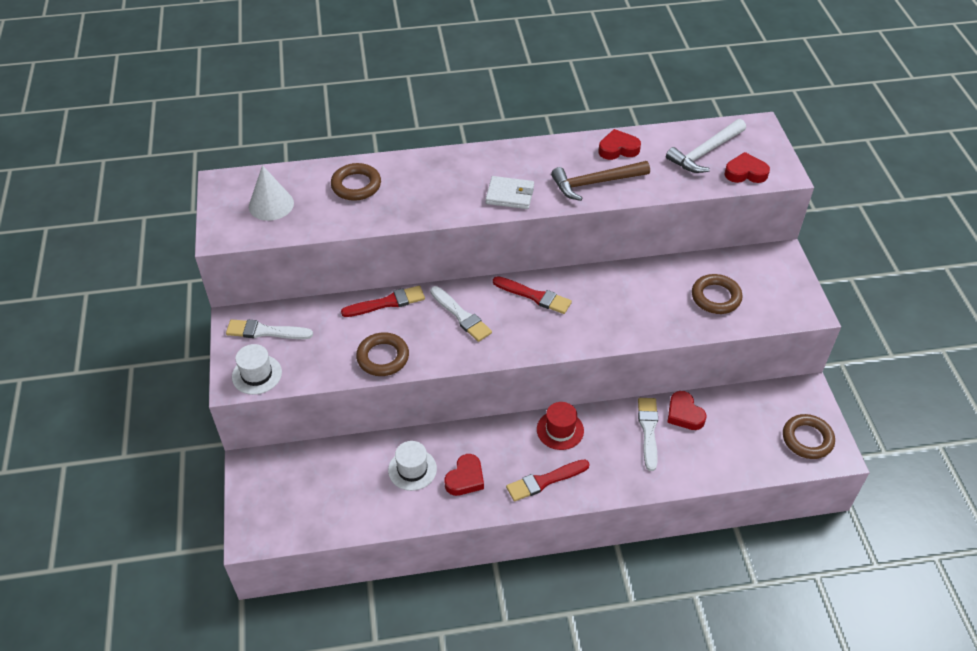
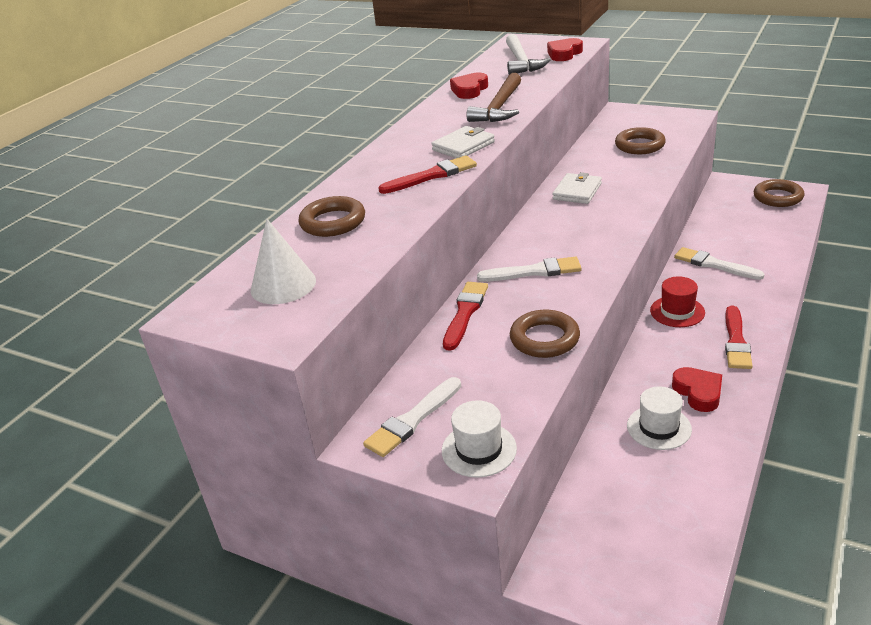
camera: 50 degrees left, 15 degrees down
(534, 296) = (550, 224): red brush -> red brush (432, 176)
(599, 290) = (577, 191): none -> white wallet
(684, 414) = (709, 241): red heart -> none

